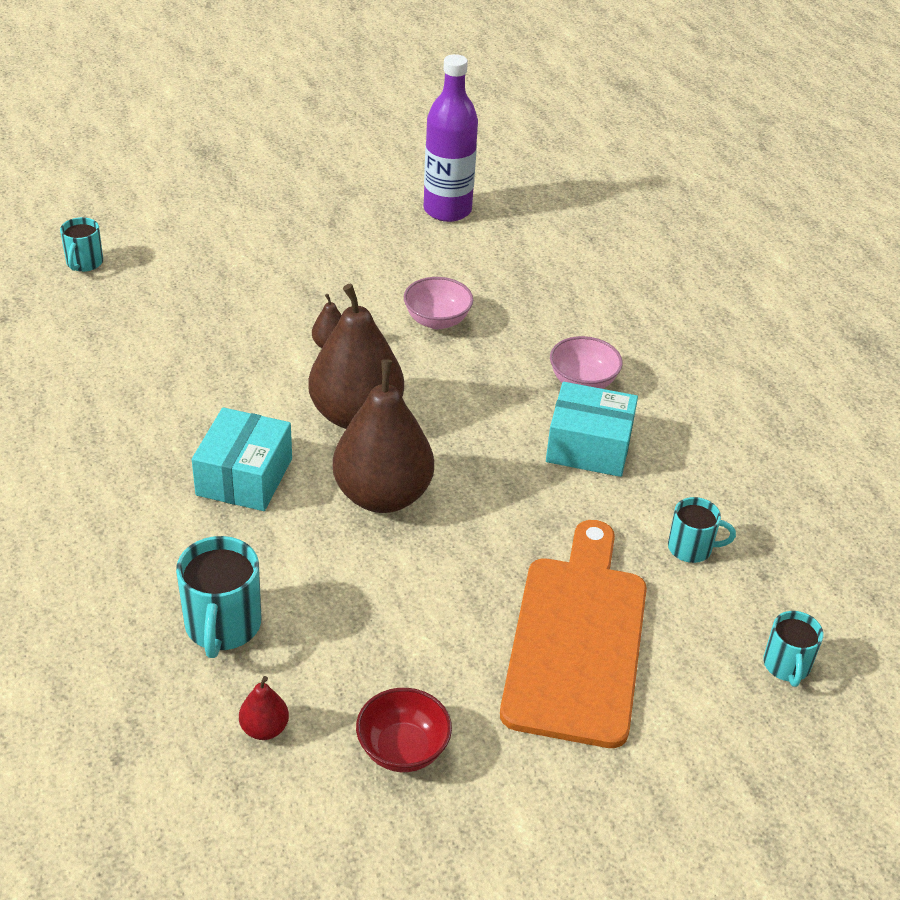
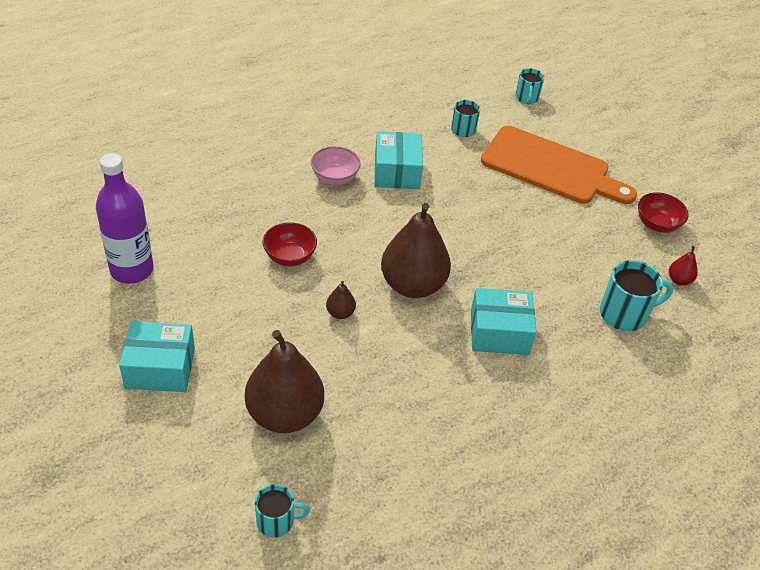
camera: 105 degrees left, 5 degrees up
(301, 216) = (160, 368): none -> turquoise box
(383, 495) = (483, 259): brown pear -> brown pear (284, 414)
(437, 320) = (289, 257): pink bowl -> red bowl
(577, 640) = (551, 168): orange cutting board -> orange cutting board turned 150 degrees counterclockwise
(786, 666) = (526, 98): turquoise mug -> turquoise mug turned 105 degrees clockwise

